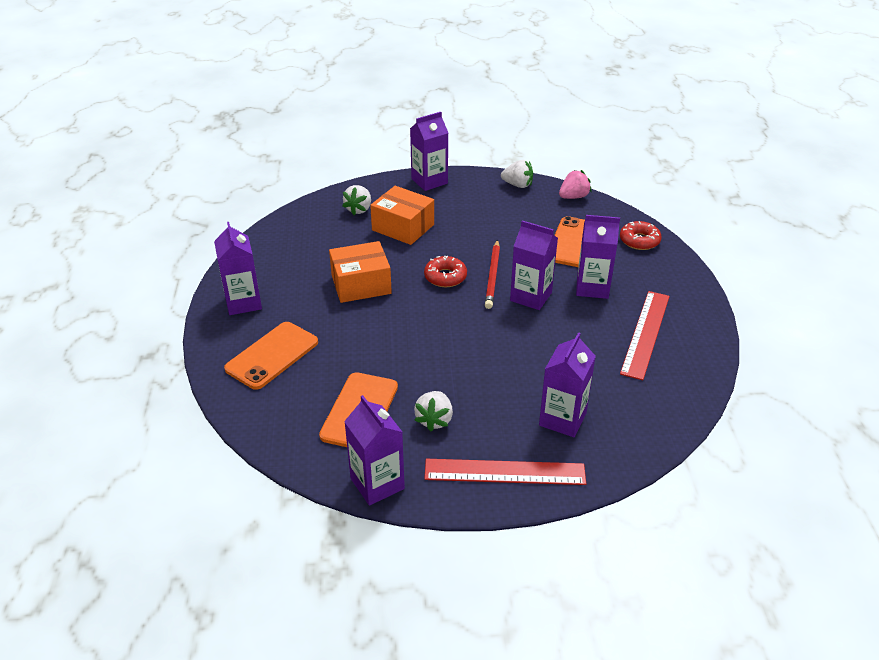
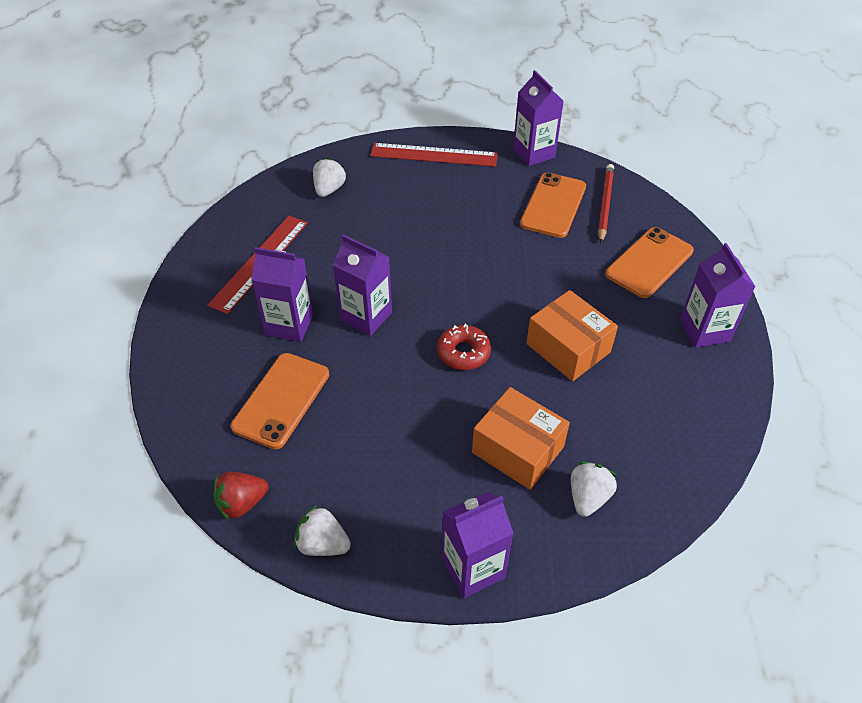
camera: 175 degrees left, 10 degrees up
(361, 284) = (568, 348): orange box -> orange box turned 60 degrees clockwise
(434, 420) = (487, 194): white strawberry -> white strawberry (329, 189)
(493, 276) = (404, 350): red pencil -> red pencil (604, 204)
(562, 419) = (375, 189): purple carton -> none
(573, 197) = (242, 503): pink strawberry -> red strawberry
(639, 241) = (191, 398): red donut -> none

